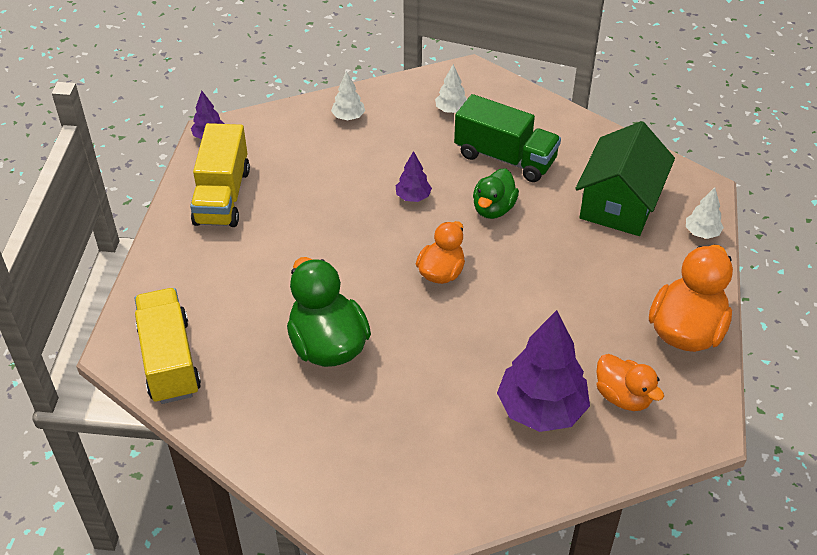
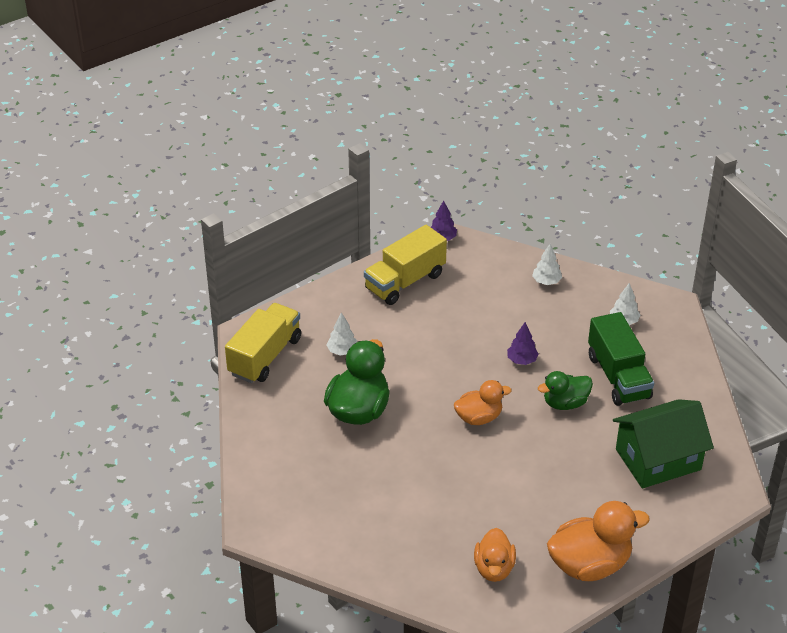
camera: 45 degrees right, 5 degrees down
(541, 409) = (434, 536): purple tree -> none
(701, 233) = (690, 518): white tree -> white tree (342, 351)

